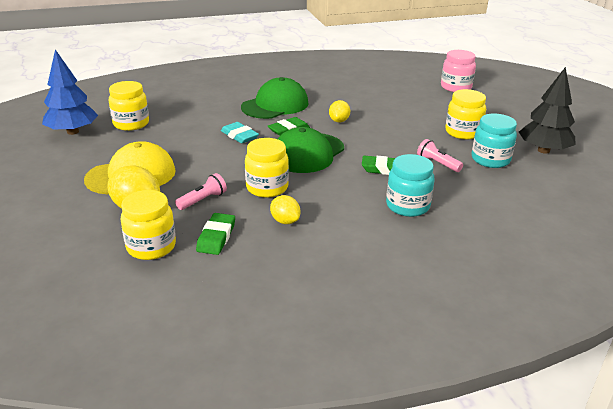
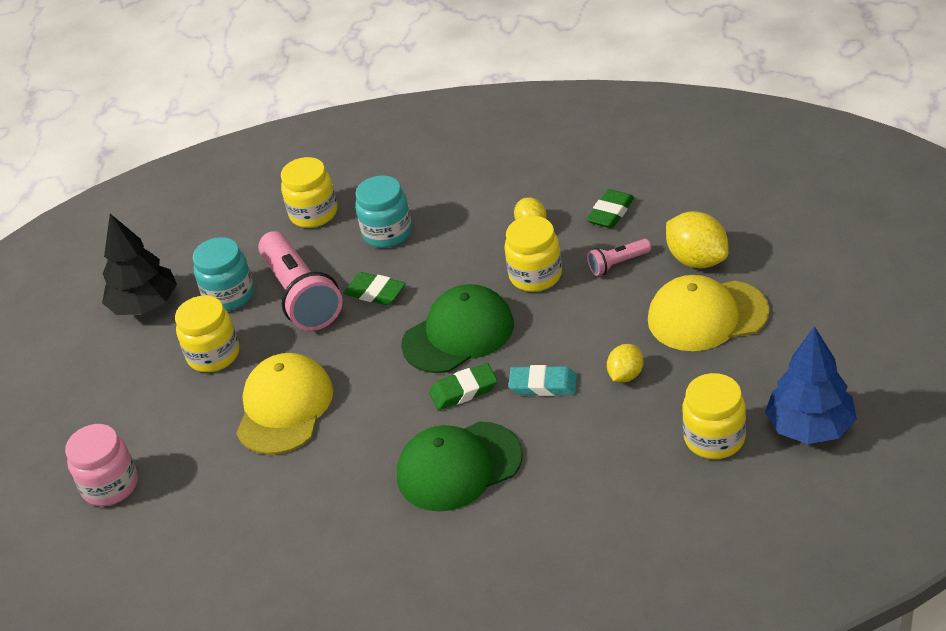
camera: 155 degrees left, 10 degrees up
(151, 247) = (680, 207): yellow jar -> yellow jar (313, 214)
(239, 136) = (543, 385): turquoise eraser -> turquoise eraser turned 60 degrees counterclockwise
(339, 121) = (375, 406): yellow lemon -> yellow lemon (625, 375)
(393, 116) = (284, 407): none -> yellow cap
(437, 163) = (301, 296): pink flashlight -> pink flashlight, size x2.14

